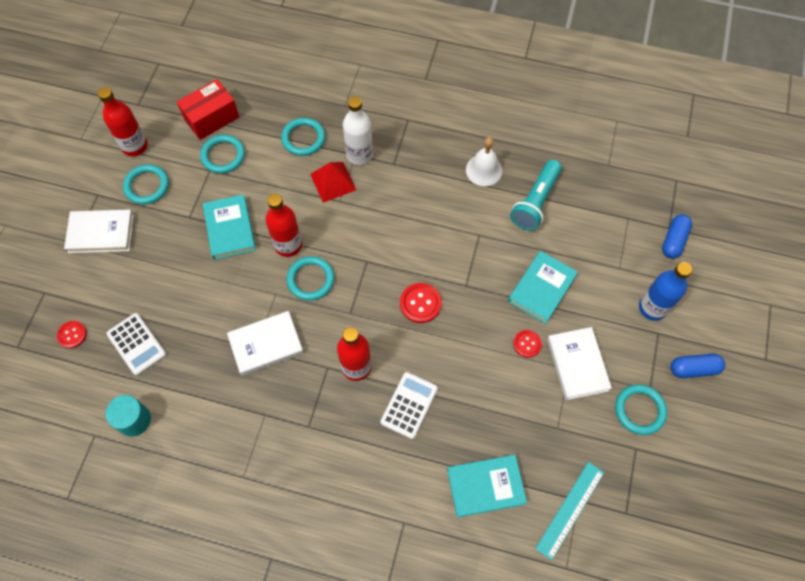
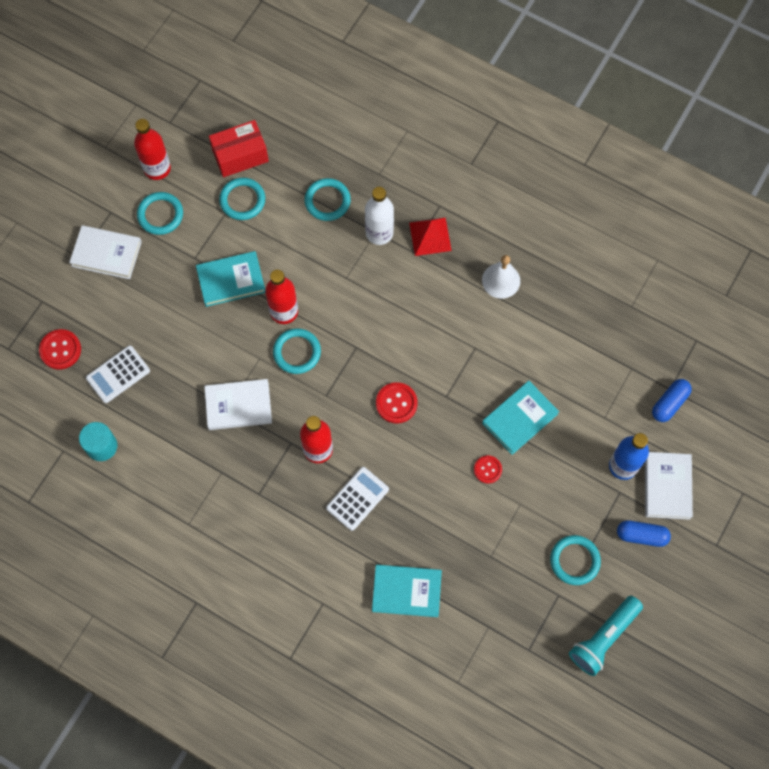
camera: 15 degrees right, 5 degrees up
(72, 335) = (60, 350): red button -> red button, size x1.51
(136, 344) = (118, 374): white calculator -> white calculator turned 75 degrees clockwise
(229, 229) = (231, 280): turquoise book -> turquoise book turned 75 degrees clockwise
(333, 182) = (345, 255): red pyramid -> red pyramid (430, 236)
(535, 202) = (543, 327): turquoise flashlight -> turquoise flashlight (603, 638)
(570, 509) = (477, 633): turquoise ruler -> none
(577, 364) = (529, 502): white book -> white book (667, 486)

